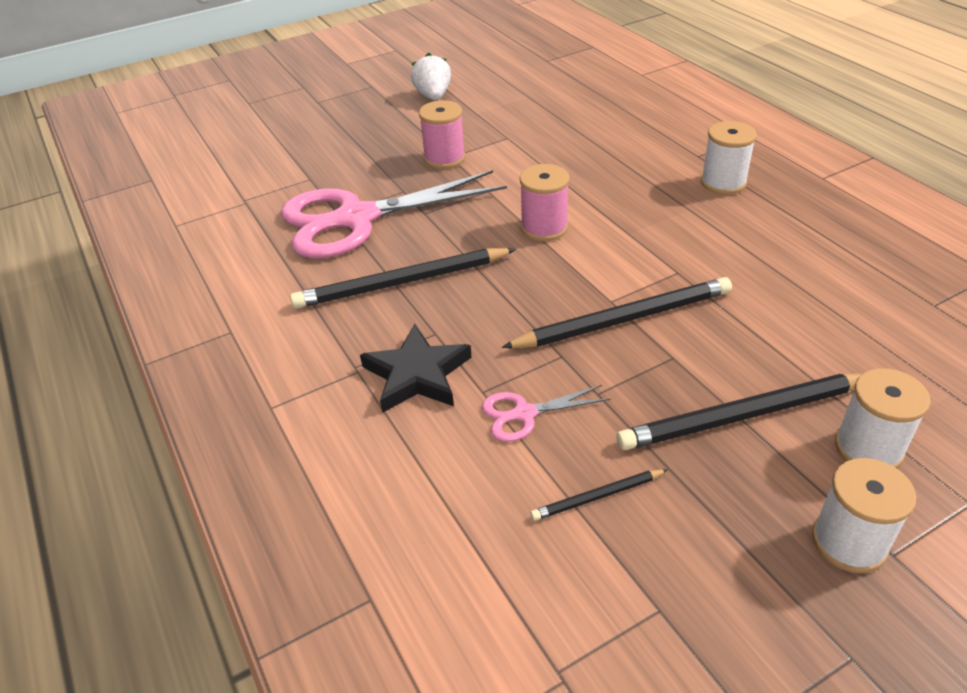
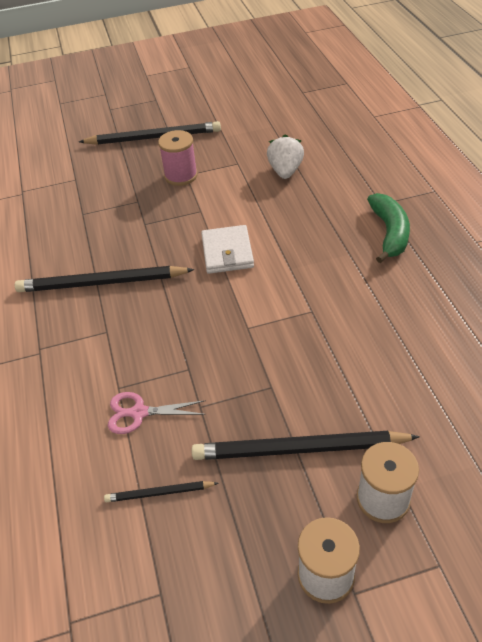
camera: 15 degrees right, 5 degrees up
(356, 219) = (93, 221): pink scissors -> none
(417, 374) = (79, 364): black star -> none
(433, 96) = (198, 115): white strawberry -> white strawberry (285, 171)
(544, 228) = (227, 252): pink spool -> white wallet
(623, 319) = (249, 346): black pencil -> black pencil (154, 137)
(723, 183) = (389, 233): white spool -> green banana

